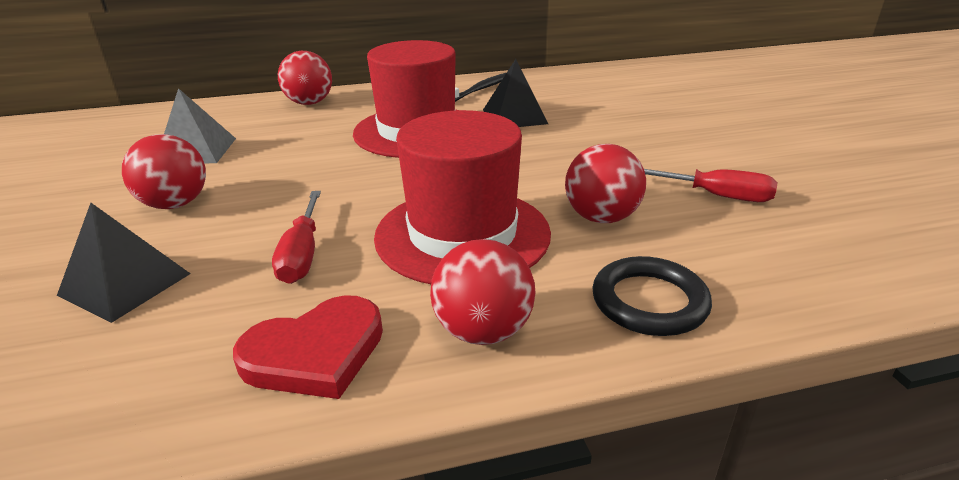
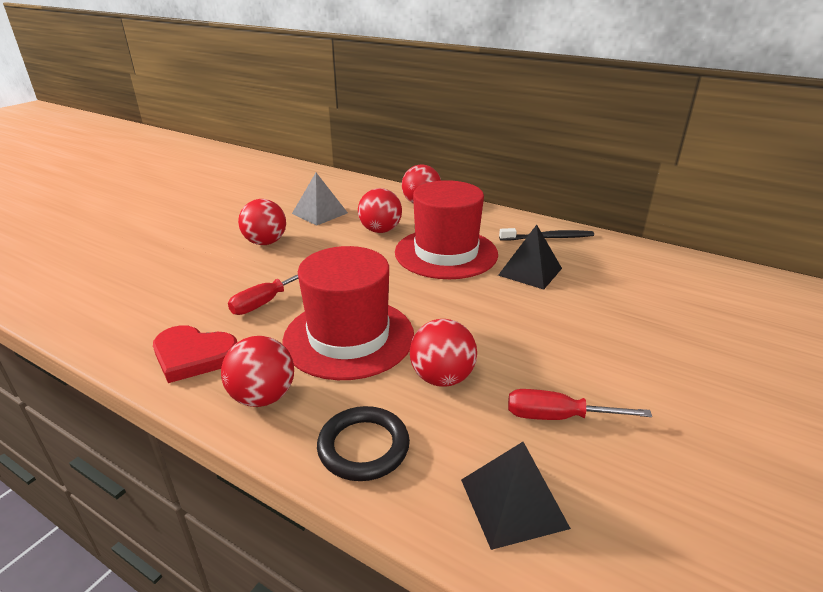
camera: 45 degrees right, 0 degrees up
(125, 284) = (192, 276): black pyramid -> black pyramid (513, 503)
(310, 139) = (380, 230): none -> red ball
(717, 196) = (557, 417): red screwdriver -> red screwdriver turned 120 degrees clockwise

